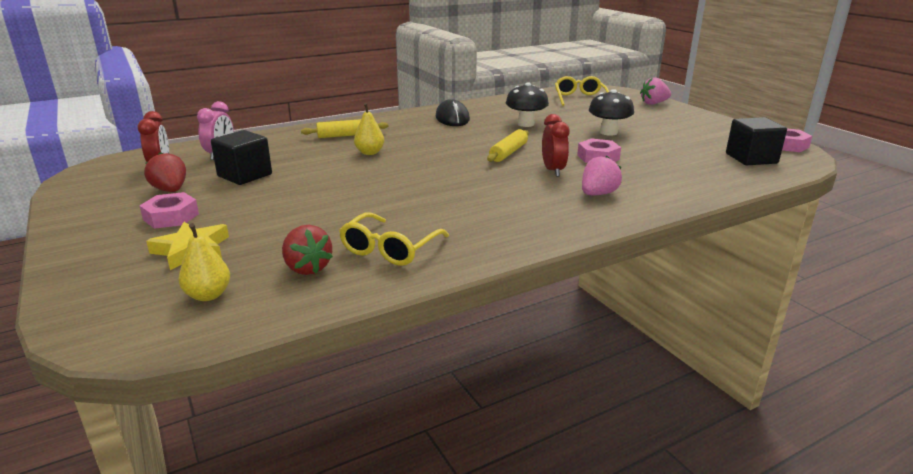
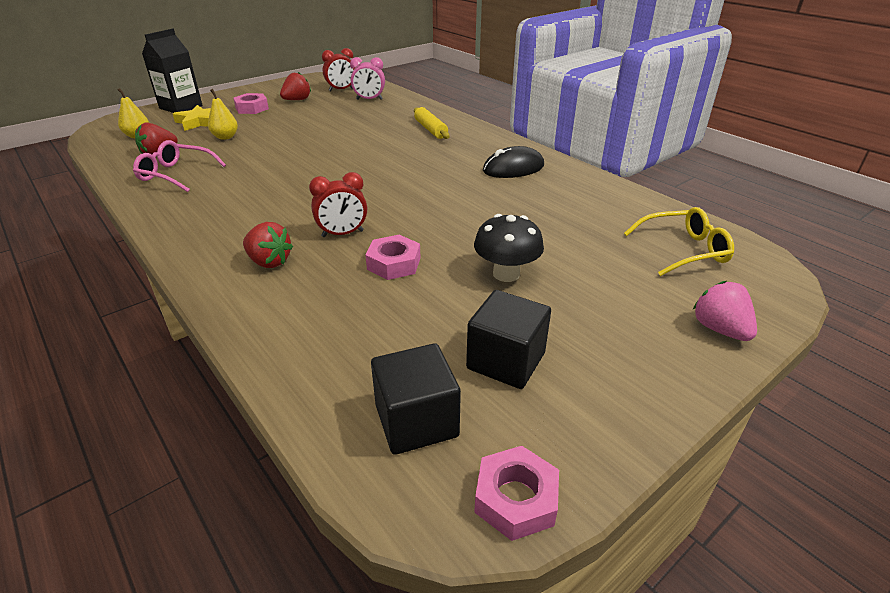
camera: 80 degrees right, 10 degrees up
(89, 272) = (181, 107): none -> black carton
(245, 175) = (325, 113): black cube -> black cube (506, 361)
(370, 153) = (384, 144): yellow pear -> yellow pear (225, 137)
(390, 249) = (176, 174): yellow glasses -> pink glasses
(508, 153) = (399, 206): yellow rolling pin -> none
(526, 124) = (514, 212): black mushroom -> none
(598, 194) = (269, 262): pink strawberry -> red strawberry

